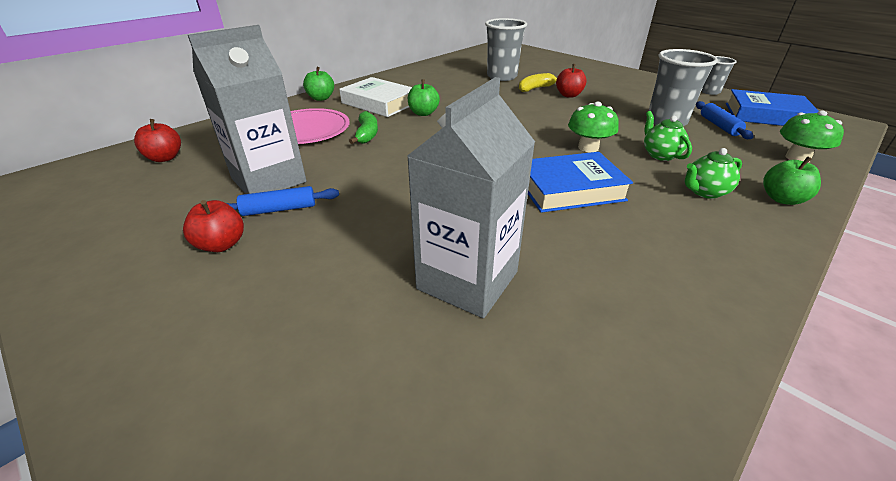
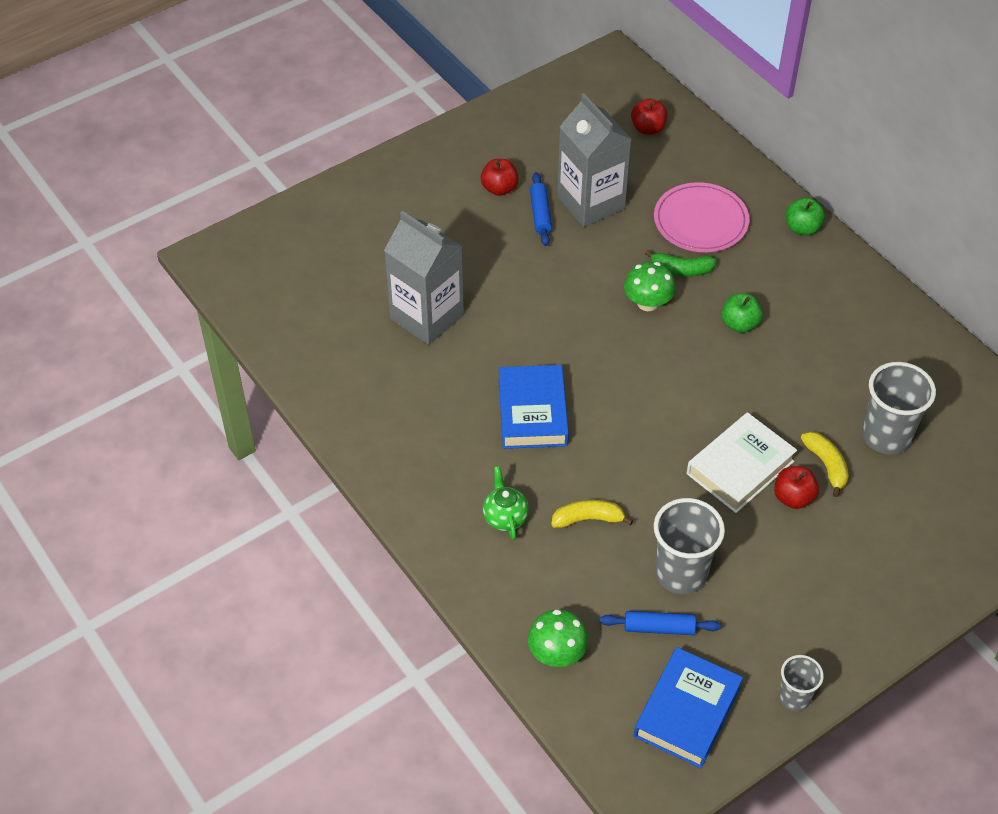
camera: 100 degrees right, 15 degrees up
(379, 103) = (779, 284): white book -> white book (740, 467)
(588, 147) = (617, 458): green mushroom -> green mushroom (647, 303)
(660, 155) = (588, 519): green teapot -> yellow banana
(782, 199) = (479, 575): green apple -> none

